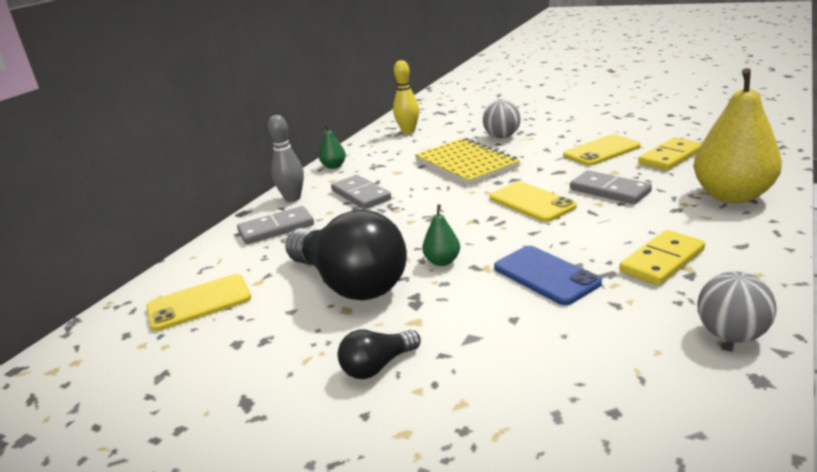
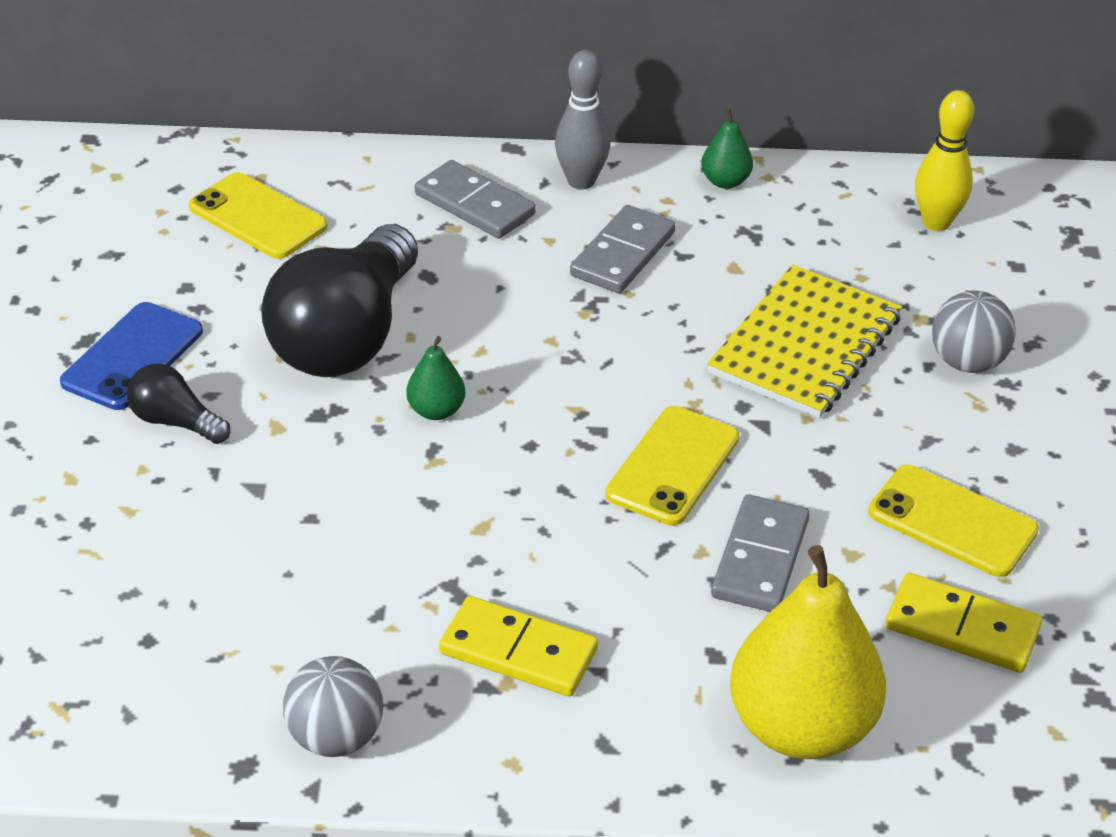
camera: 60 degrees right, 15 degrees up
(546, 275) = (432, 528): blue phone -> blue phone (132, 357)

